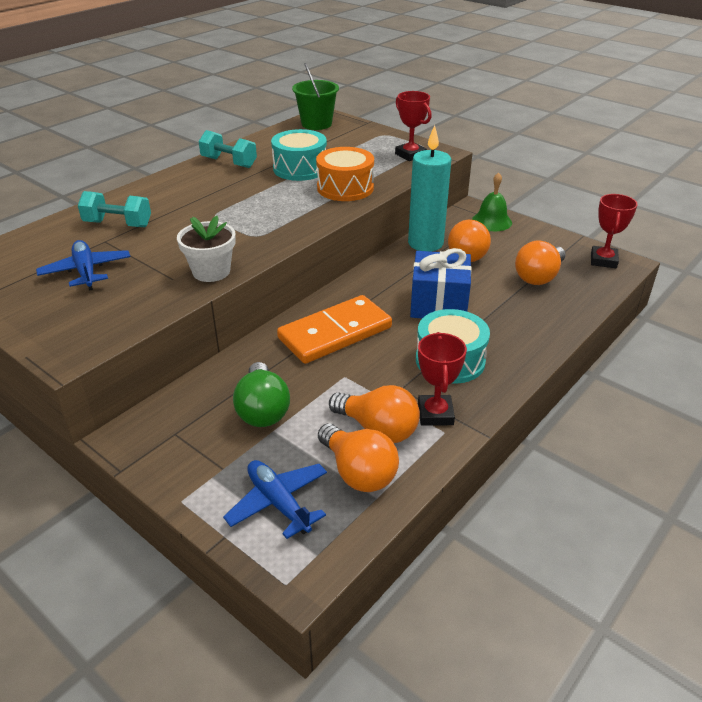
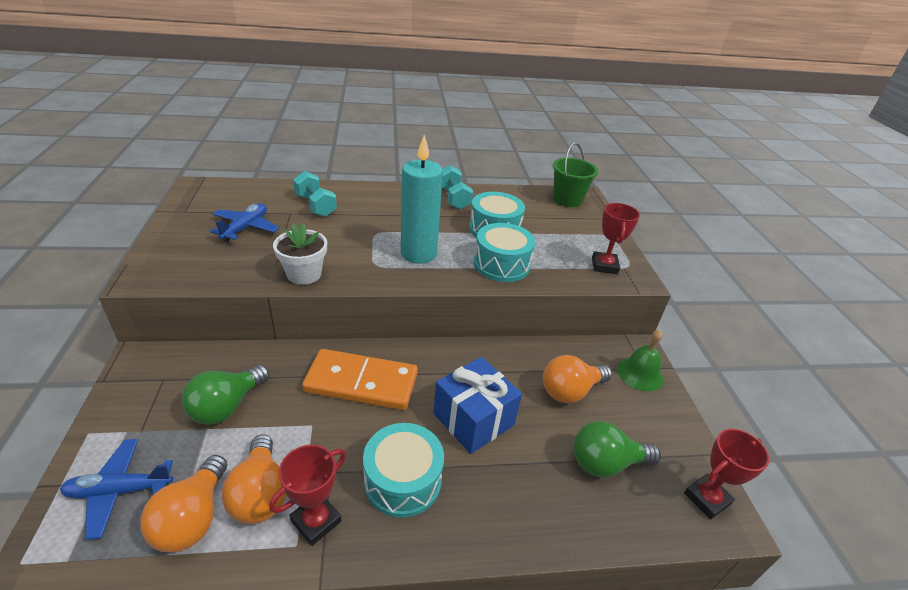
camera: 40 degrees right, 0 degrees up
(278, 503) = (119, 491): blue plane -> blue plane turned 105 degrees counterclockwise
(345, 188) = (501, 264): orange drum -> turquoise drum
(425, 243) = (546, 354): turquoise candle -> turquoise candle (418, 254)
(538, 277) = (605, 463): orange light bulb -> green light bulb

